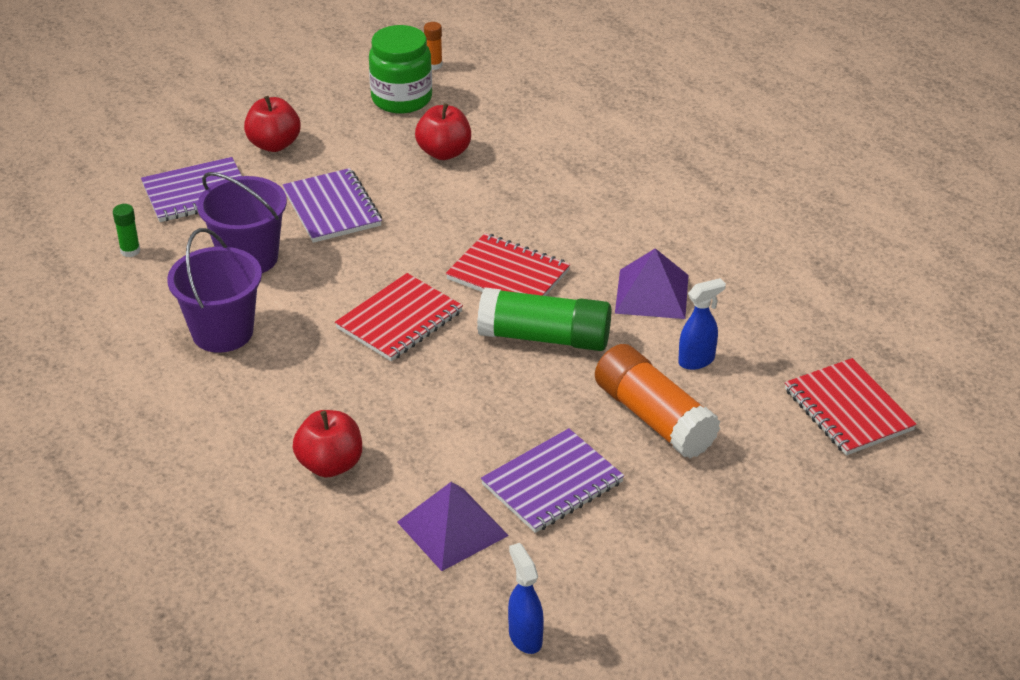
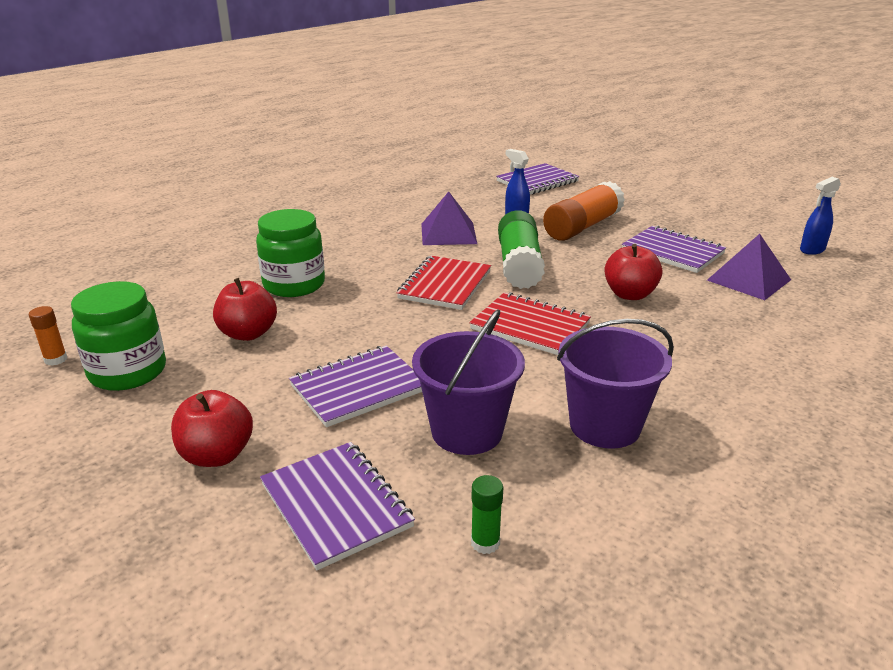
camera: 100 degrees left, 10 degrees down
(330, 465) = (734, 335): red apple -> red apple (629, 294)
(536, 177) = (294, 285): none -> green jar
(848, 410) = (537, 181): red notebook -> purple notebook

